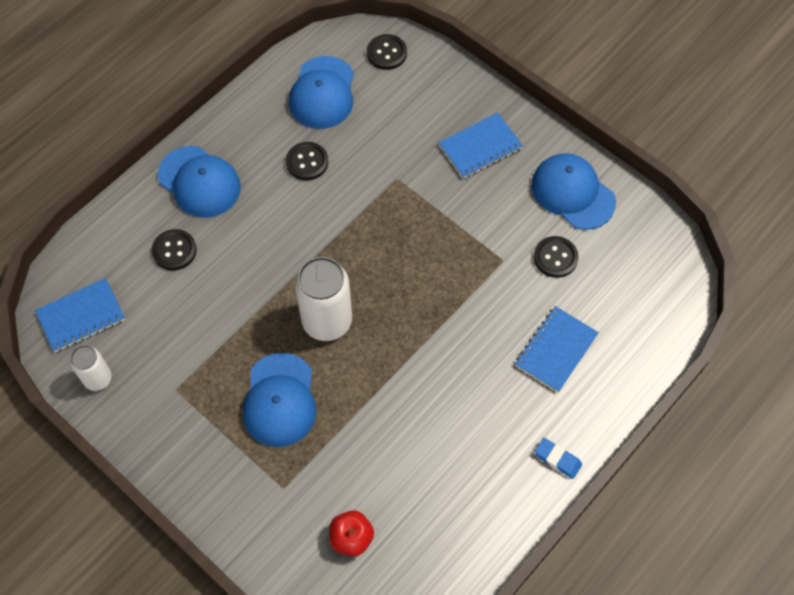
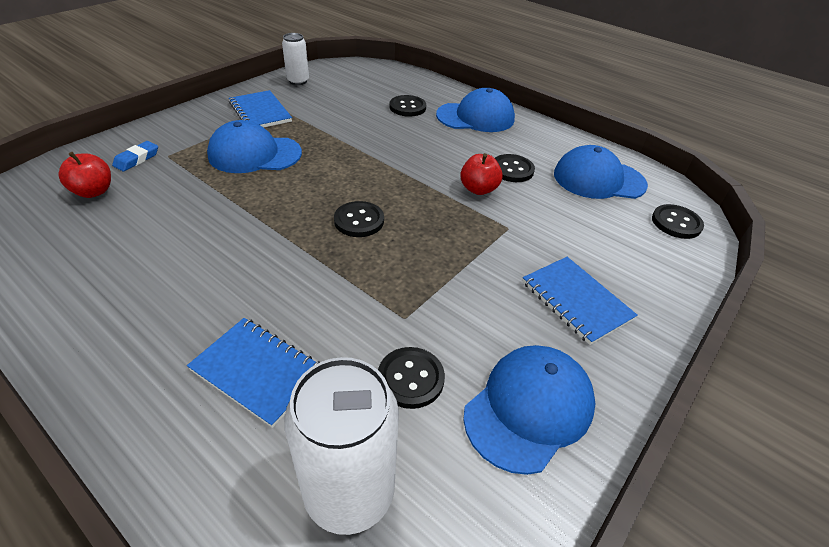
camera: 85 degrees right, 20 degrees down
(81, 316) = (350, 75): blue notebook -> blue notebook (260, 112)
(199, 182) = (475, 117): blue cap -> blue cap turned 135 degrees counterclockwise
(327, 321) = (332, 180): white can -> white can (349, 492)
(340, 195) = (478, 189): none -> red apple
(391, 294) = (359, 221): none -> black button
(557, 459) = (88, 365): blue eraser -> blue eraser (137, 159)

